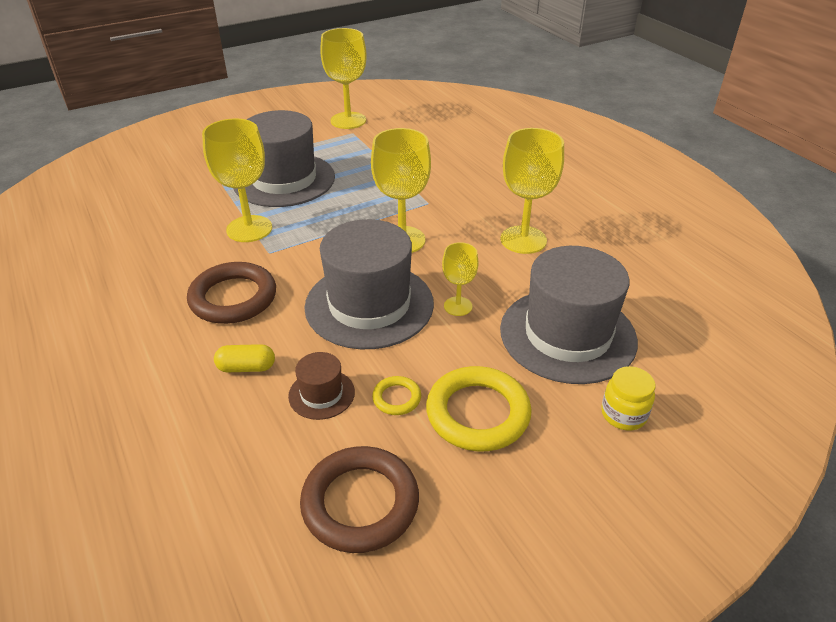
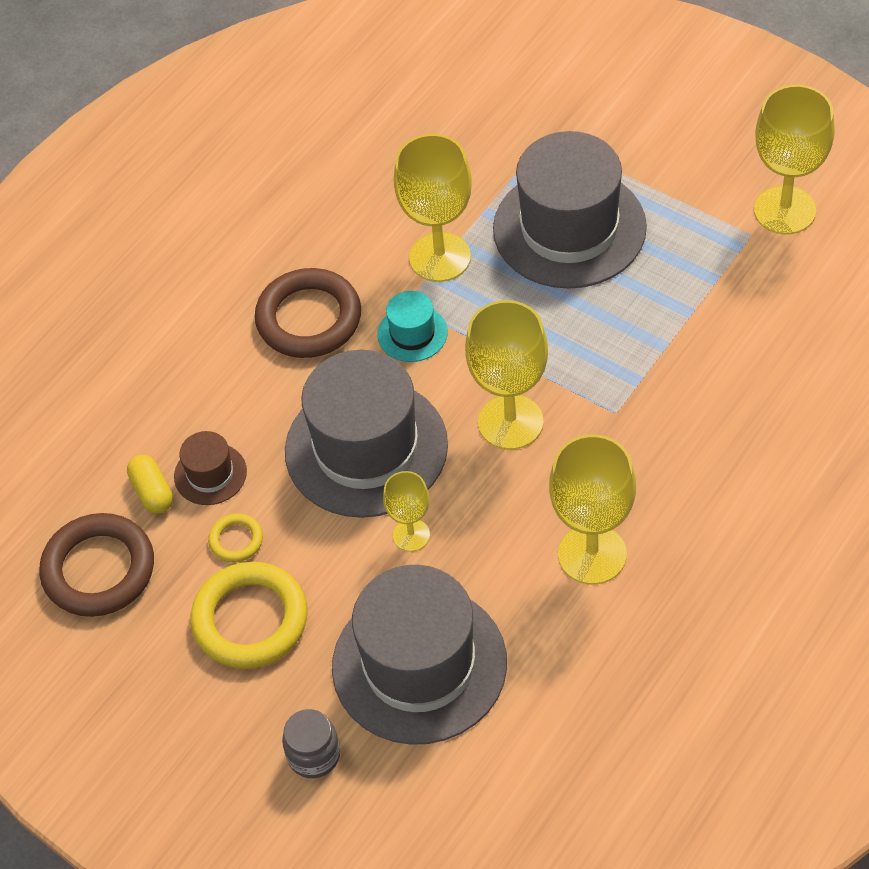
camera: 70 degrees right, 15 degrees up
(246, 368) = (214, 392): yellow capsule -> yellow capsule (152, 492)
(296, 257) = (412, 333): none -> turquoise hat
(623, 414) = (314, 755): yellow jar -> grey jar

